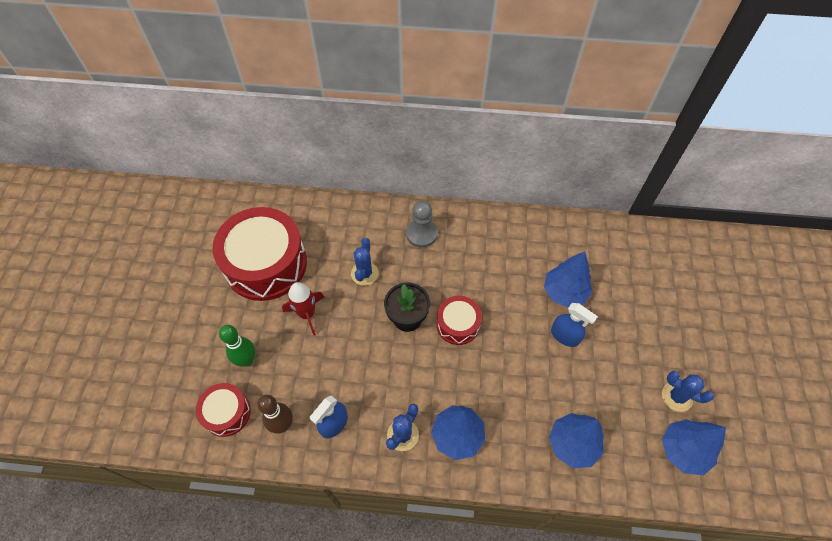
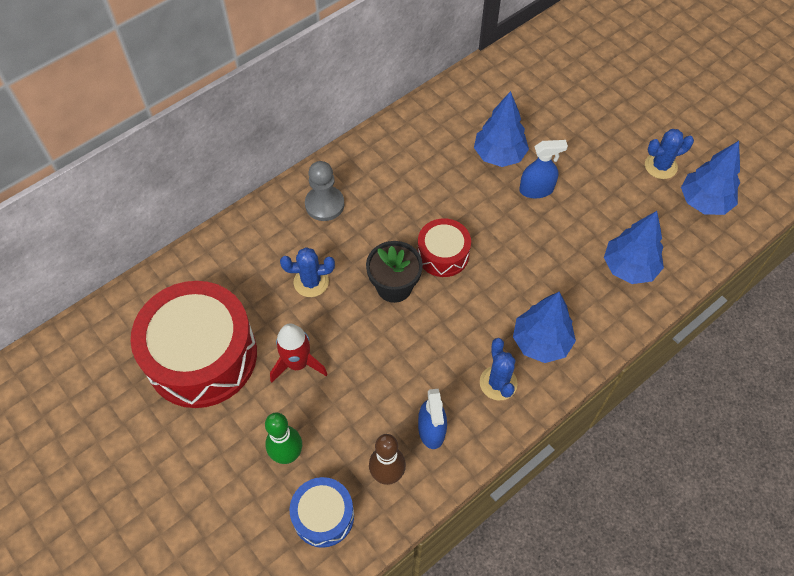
camera: 45 degrees left, 0 degrees up
(227, 413) = (323, 516): red drum -> blue drum
(364, 273) = (311, 282): blue cactus -> blue cactus turned 60 degrees counterclockwise

